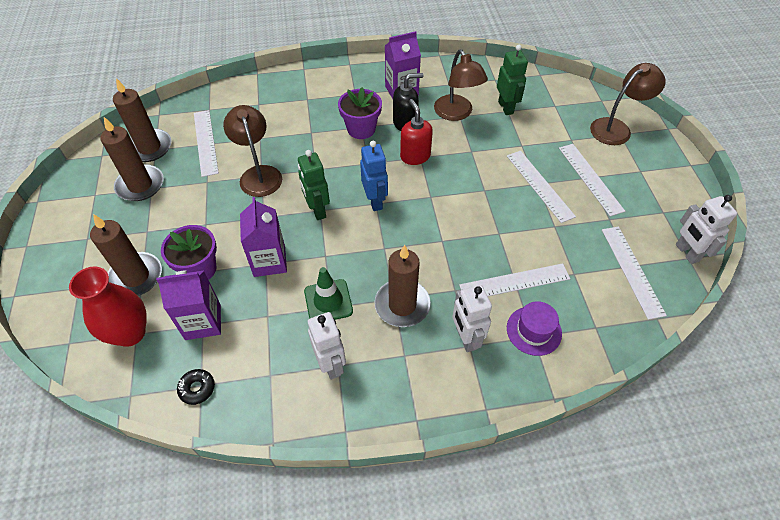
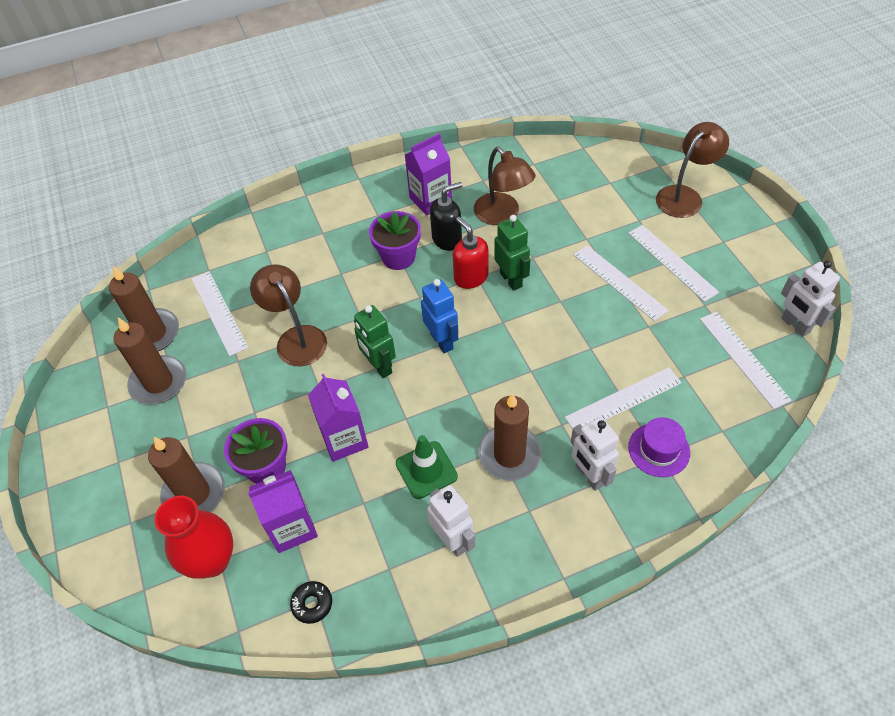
camera: 10 degrees left, 0 degrees up
(506, 107) = (556, 196): green robot -> green robot (511, 279)

